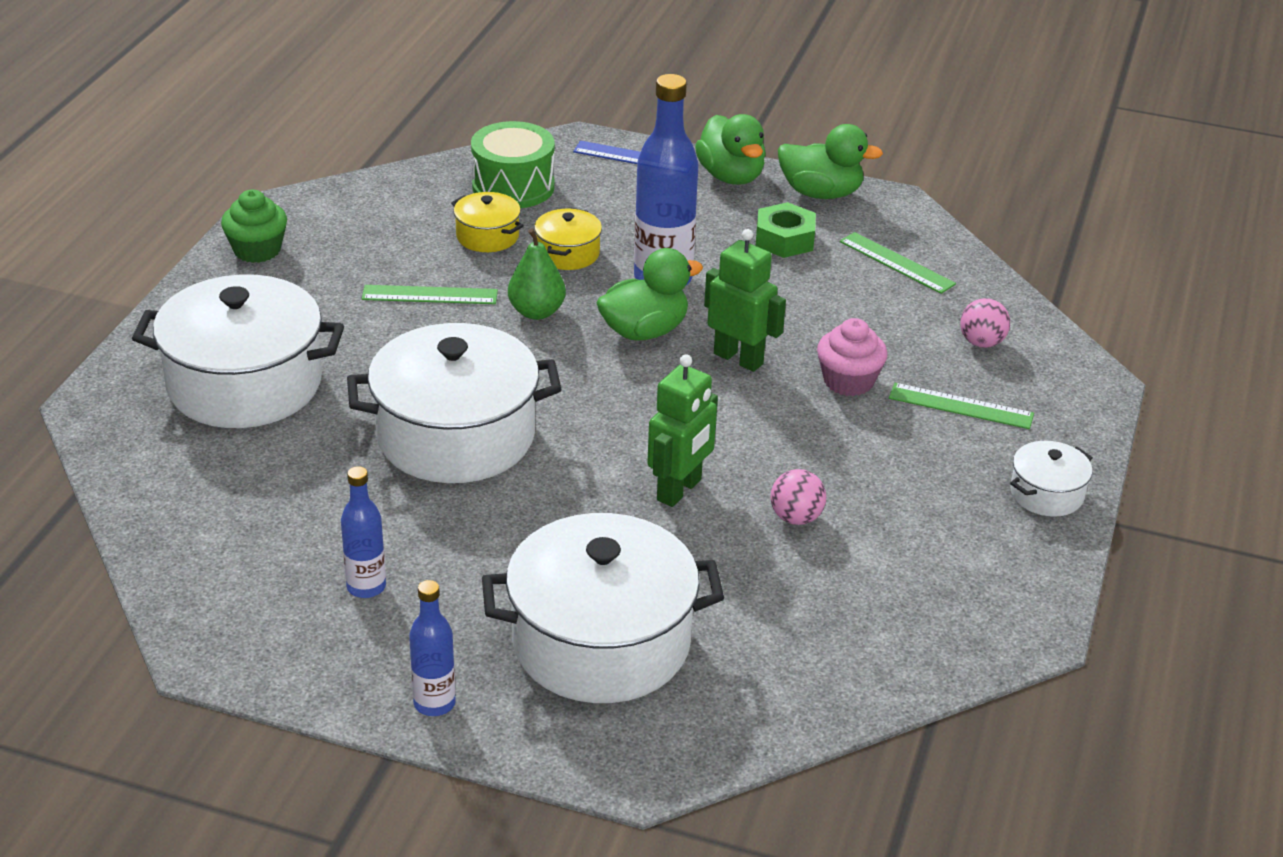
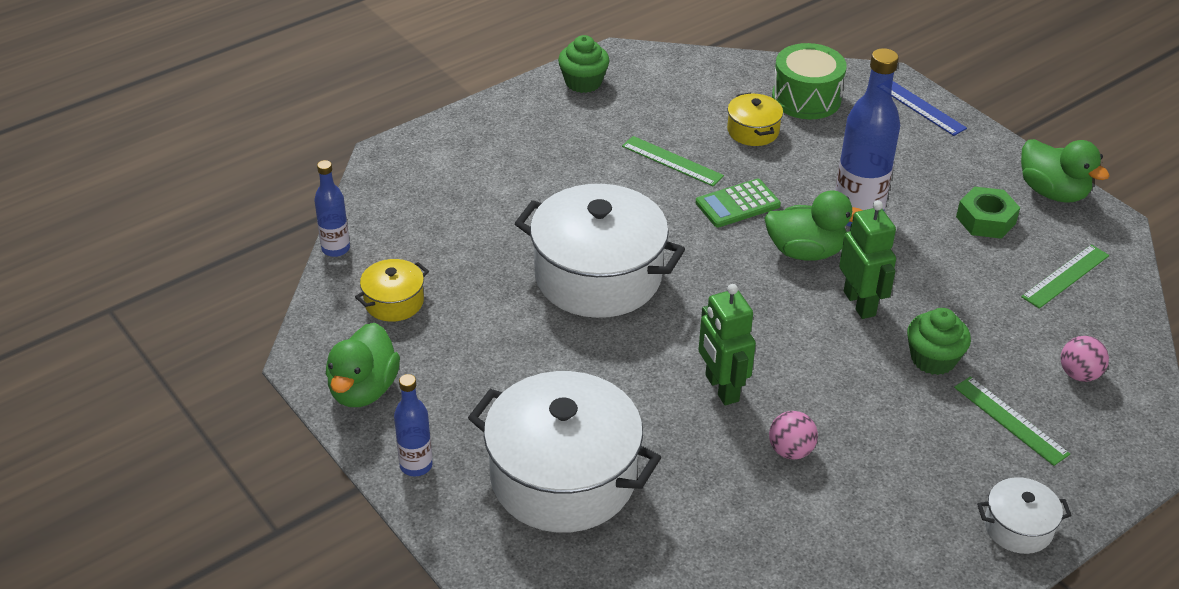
camera: 35 degrees right, 5 degrees up
(244, 384) = (492, 178): white pot -> none
(366, 587) = (444, 360): blue bottle -> blue bottle (336, 249)
(536, 312) = (737, 204): green pear -> green calculator
(567, 253) = (801, 167): yellow pot -> yellow pot (394, 302)
(679, 490) = (721, 388): green robot -> green robot turned 90 degrees clockwise
(731, 176) = (987, 151): green duck -> green duck (363, 389)
(848, 381) = (933, 359): pink cupcake -> green cupcake
(896, 263) = (1065, 276): green ruler -> green ruler turned 60 degrees clockwise

